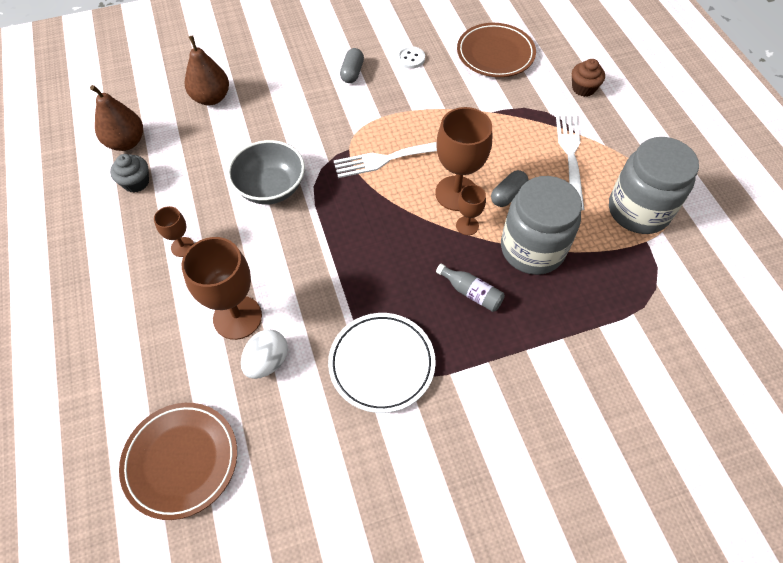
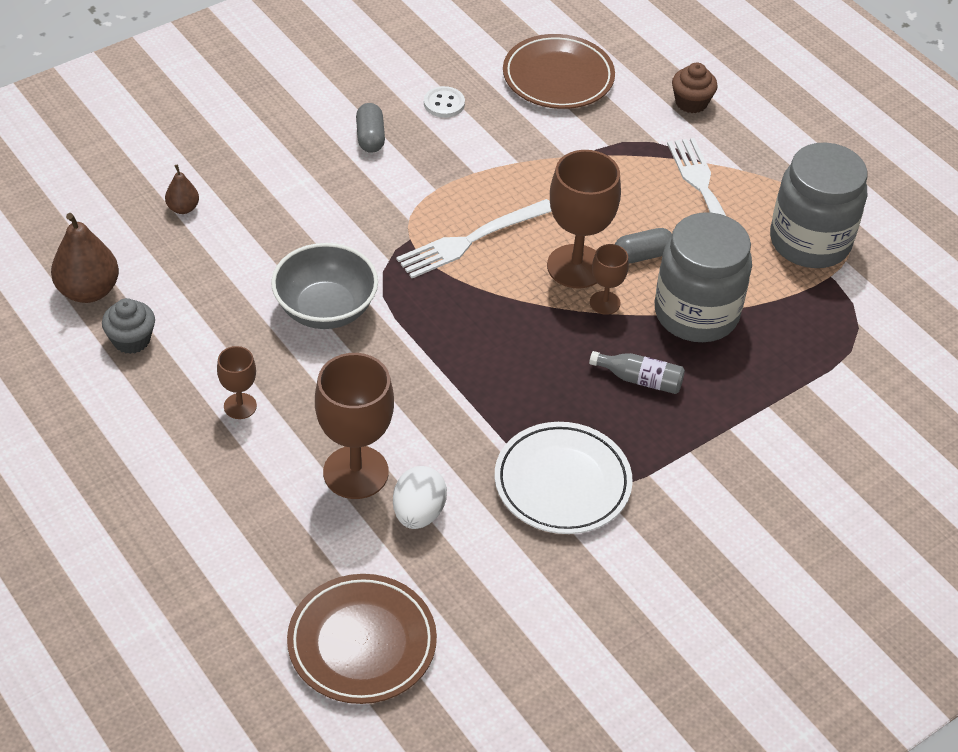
camera: 20 degrees left, 10 degrees down
(211, 98) = (183, 208): brown pear -> brown pear, size x0.54
(508, 195) = (642, 255): grey capsule -> grey capsule turned 45 degrees clockwise

